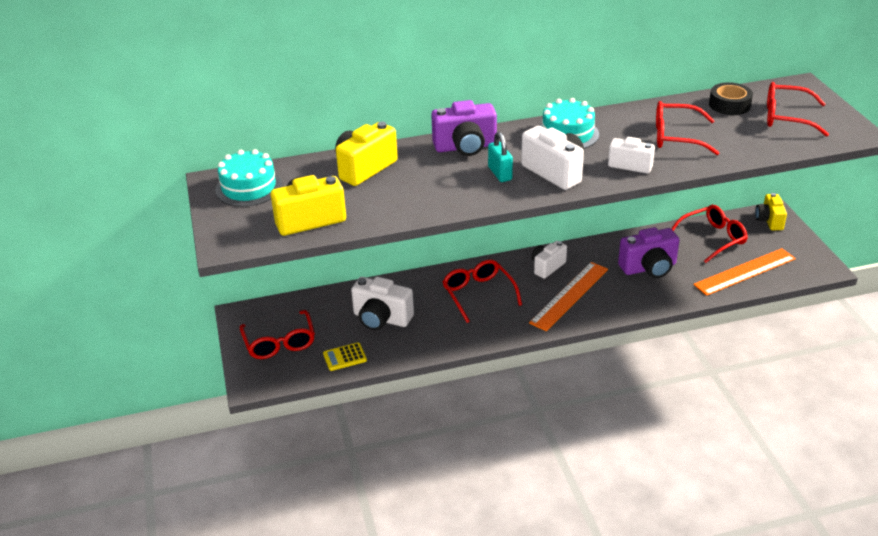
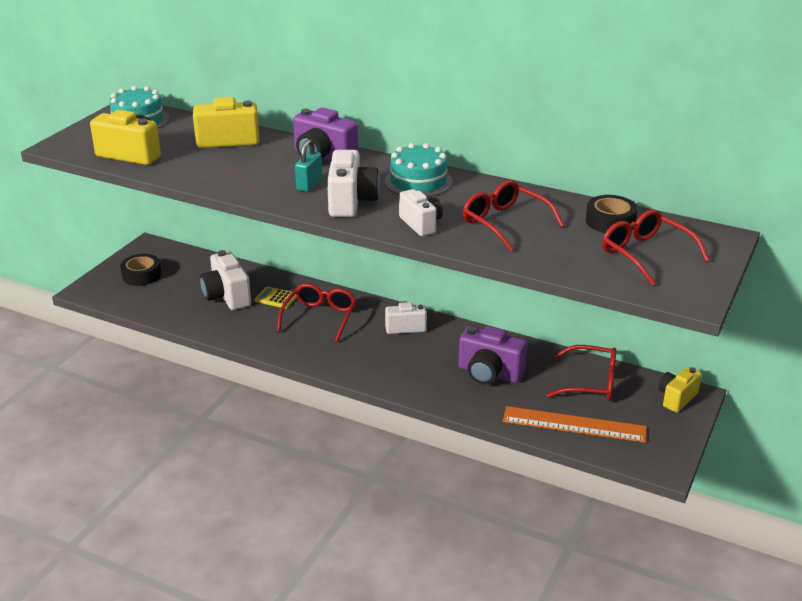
camera: 40 degrees right, 5 degrees down
(279, 342) = (141, 275): red glasses -> black tape
(345, 357) = (163, 307): yellow calculator -> yellow calculator (276, 298)
(569, 295) = (386, 356): orange ruler -> none

